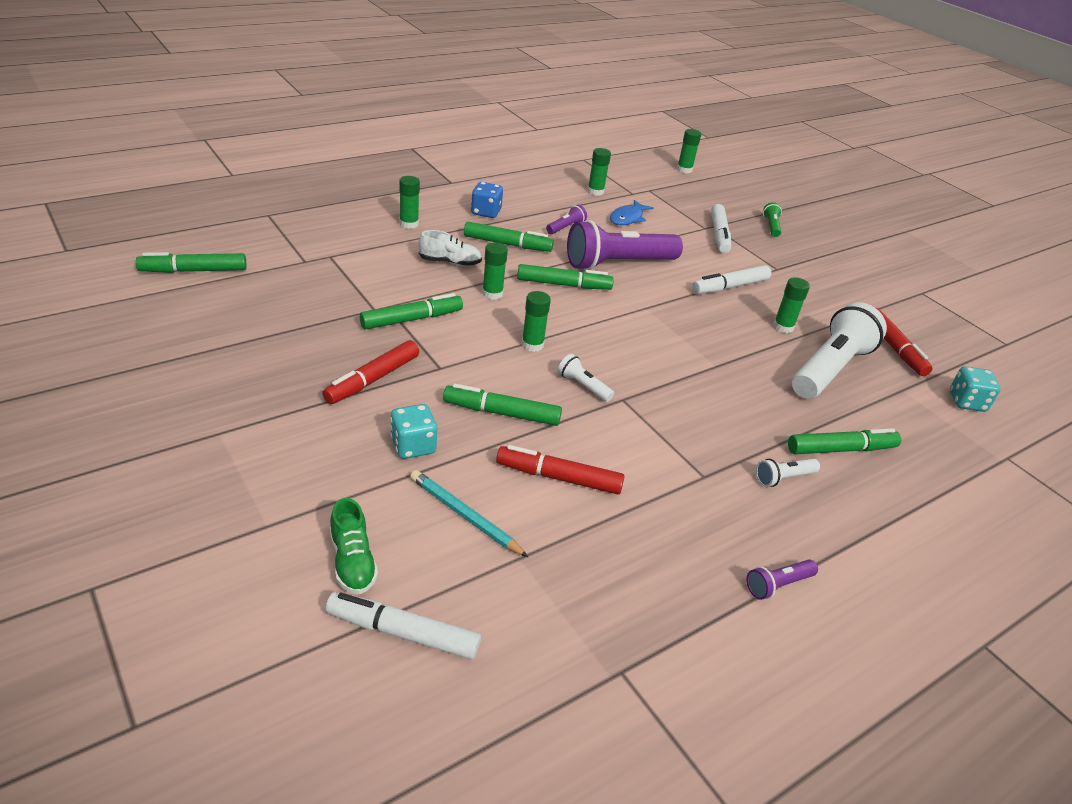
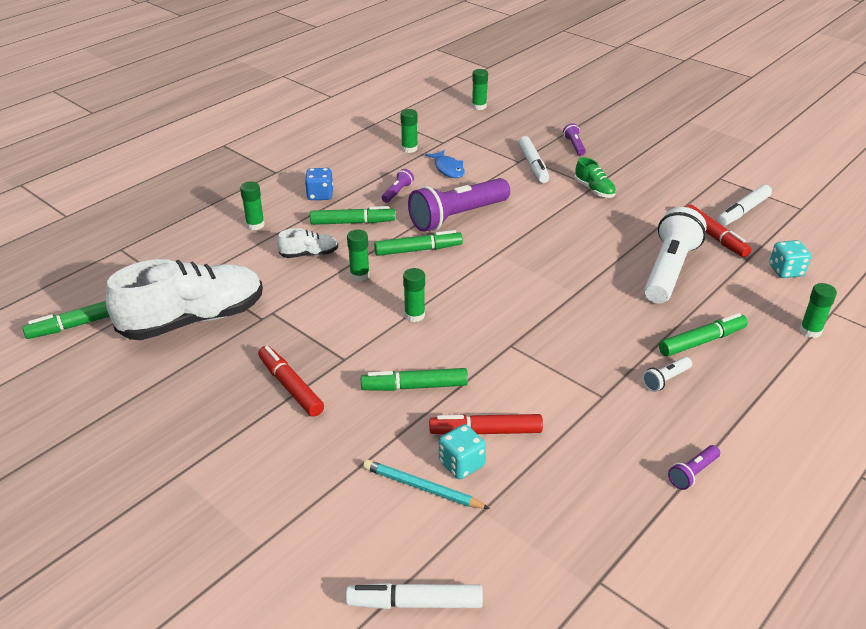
camera: 10 degrees left, 0 degrees up
(306, 294) = (193, 320): none -> white shoe
(352, 562) = (347, 555): green shoe -> green shoe (594, 190)
(372, 380) = (290, 386): red marker -> red marker turned 120 degrees clockwise
(412, 319) = (299, 319): green marker -> none
(413, 446) = (352, 438): turquoise dice -> turquoise dice (461, 464)
(583, 386) = (473, 342): white flashlight -> none
(627, 218) = (448, 169): blue fish -> blue fish turned 45 degrees counterclockwise
(730, 287) = (560, 214): white marker -> white marker (743, 211)
(771, 226) = (574, 145): green flashlight -> purple flashlight
(783, 327) = (618, 241): green glue stick -> green glue stick (810, 331)

